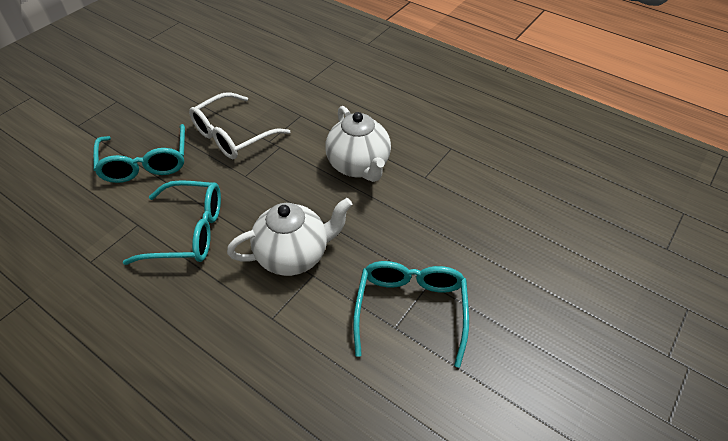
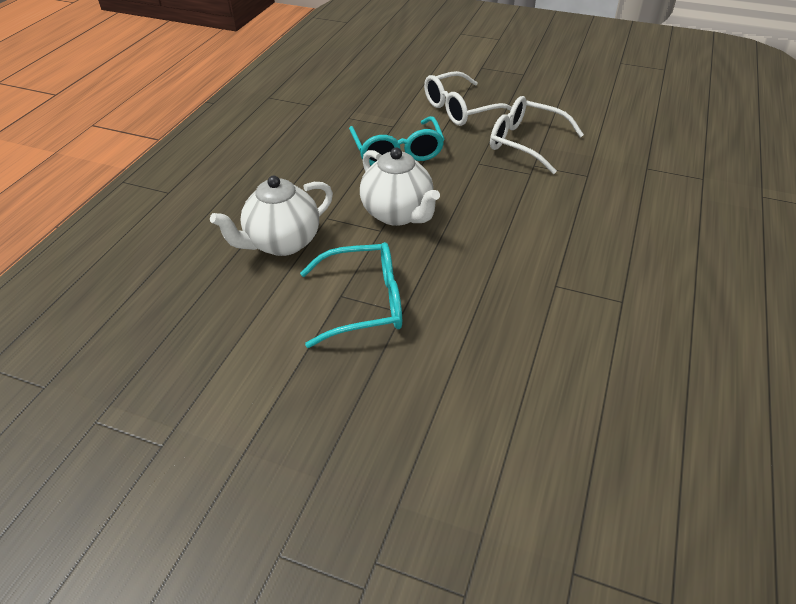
camera: 75 degrees right, 5 degrees down
(146, 163) = (460, 109): turquoise glasses -> white glasses
(359, 166) = (539, 231): white teapot -> white teapot (282, 243)

